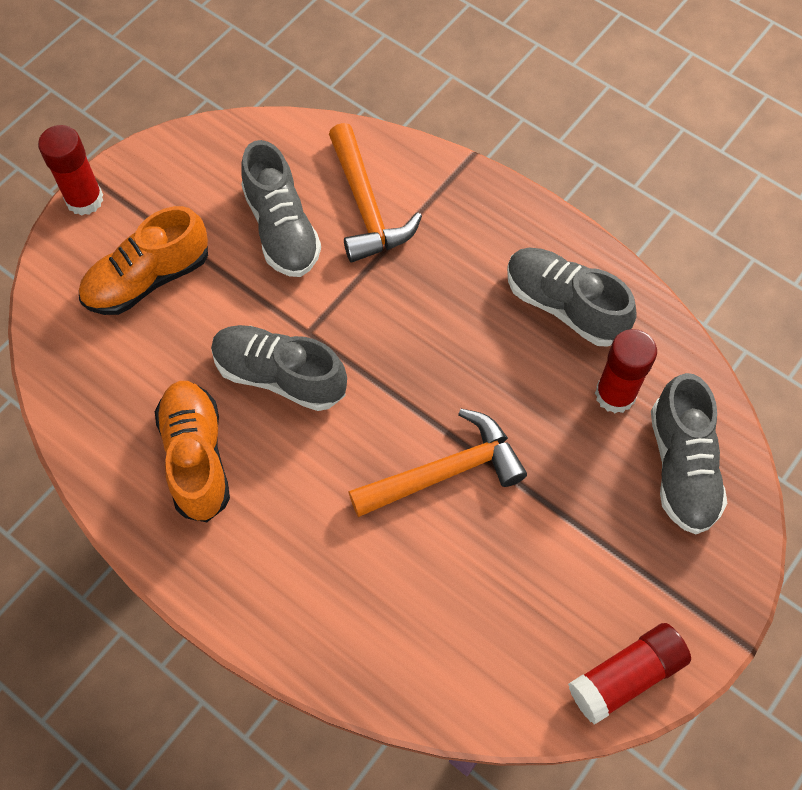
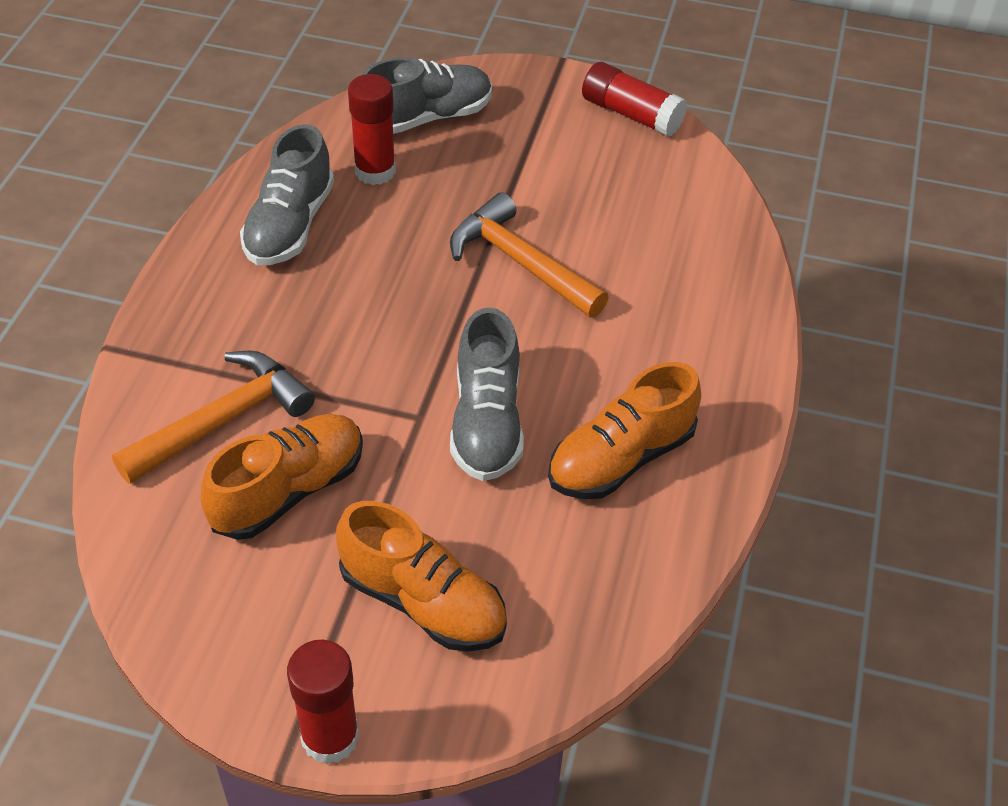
camera: 115 degrees left, 15 degrees down
(282, 229) = (288, 491): grey shoe -> orange shoe

